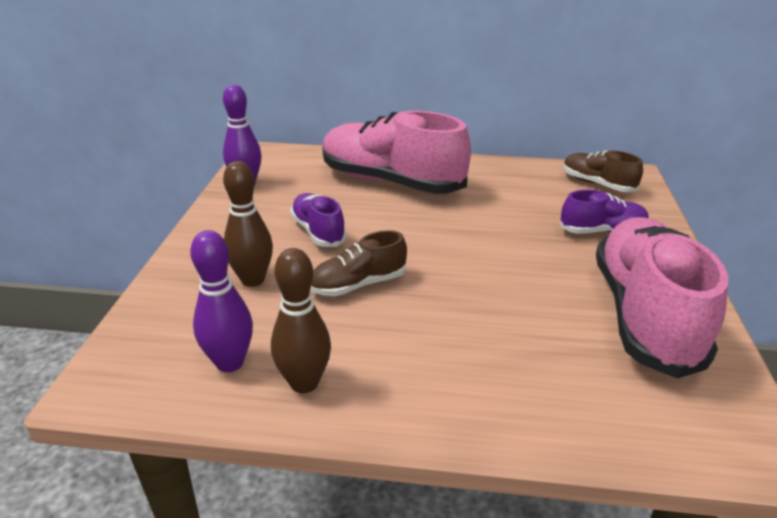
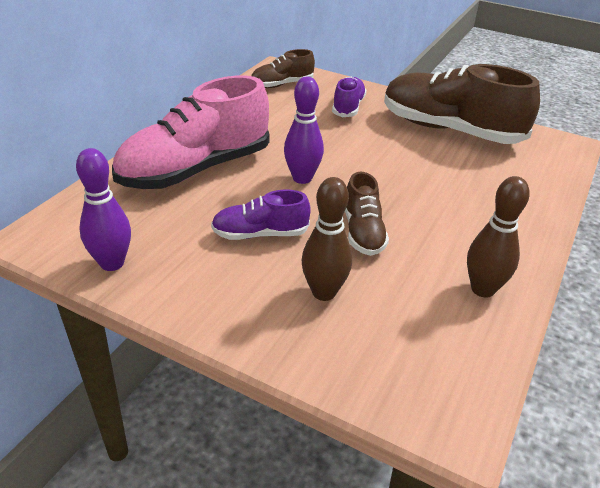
camera: 70 degrees left, 5 degrees up
(230, 362) = (446, 327): purple bowling pin -> purple bowling pin (302, 178)
(644, 314) = (450, 130): pink shoe -> brown shoe

